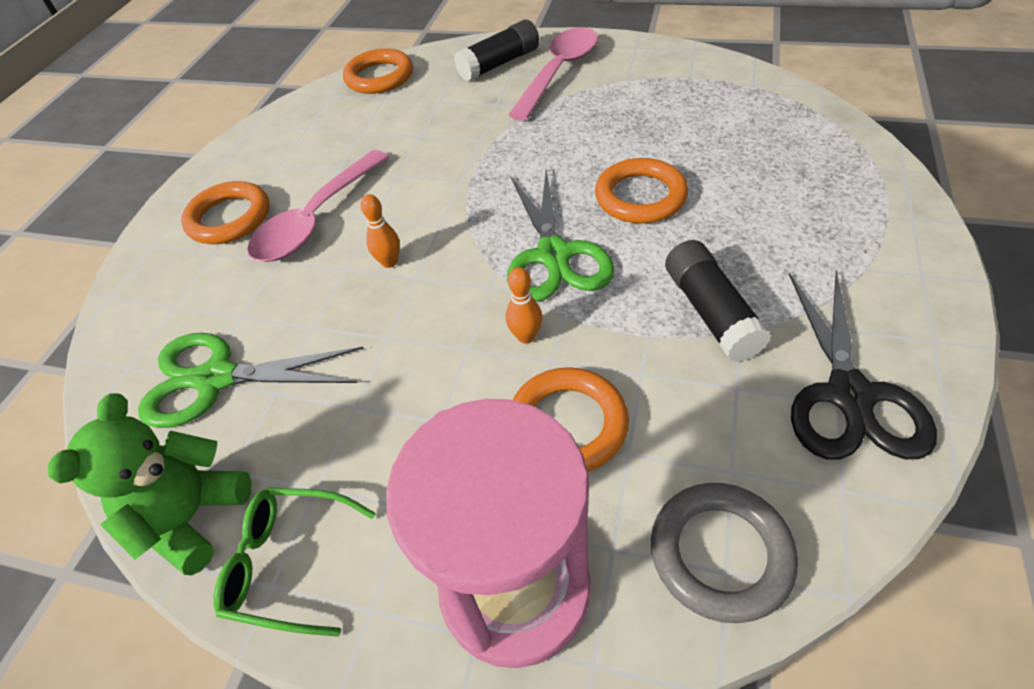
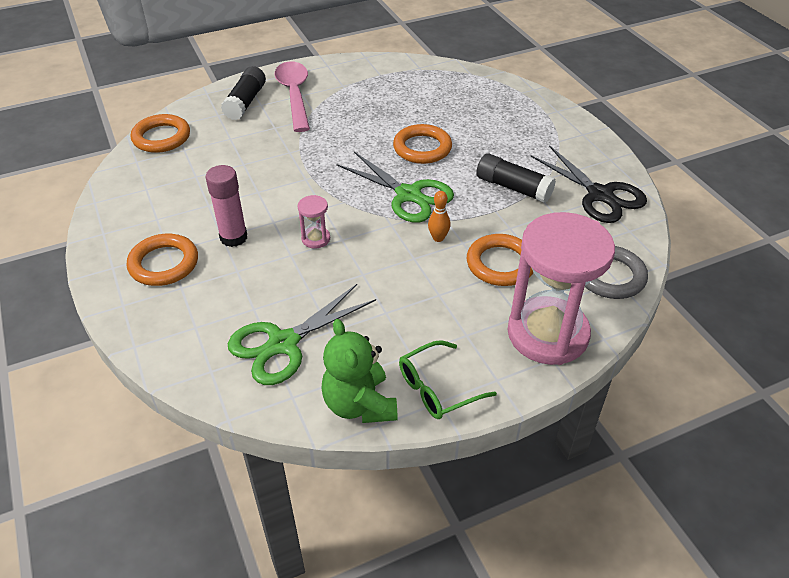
camera: 45 degrees left, 5 degrees down
(317, 219) = (233, 237): pink spoon -> pink glue stick
(389, 262) = (316, 239): orange bowling pin -> pink hourglass

